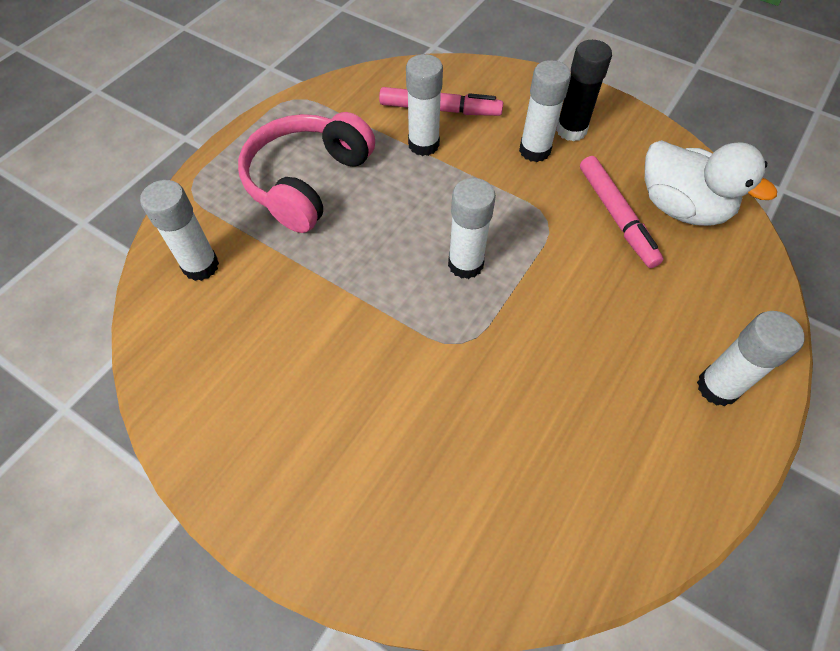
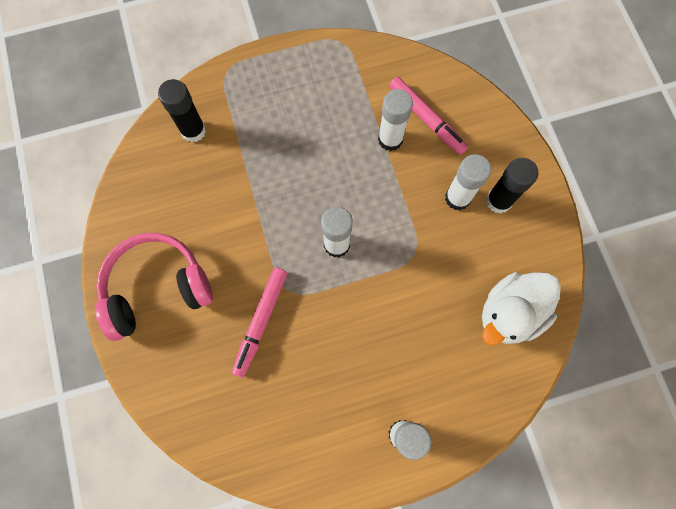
camera: 40 degrees right, 15 degrees up
(201, 266) = (193, 131): white glue stick -> black glue stick
(307, 182) = (296, 115): pink headphones -> pink headphones (157, 288)
(616, 216) = (460, 286): pink marker -> pink marker (261, 322)
(681, 207) = (509, 313): white duck -> white duck turned 60 degrees clockwise

